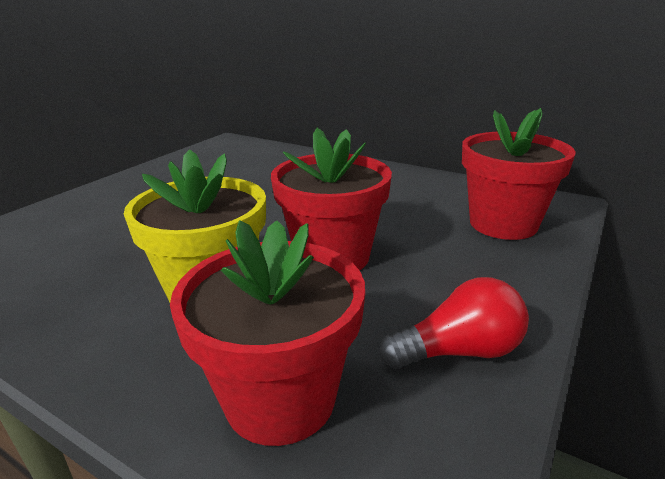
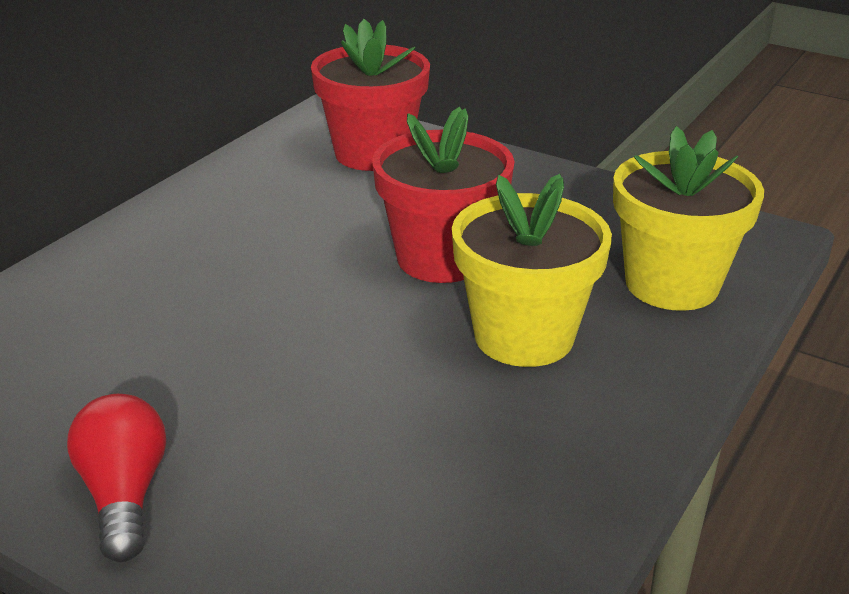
camera: 90 degrees left, 5 degrees up
(280, 398) = (672, 284): red flower pot -> yellow flower pot
(459, 351) = (597, 204): red light bulb -> red light bulb (124, 495)

